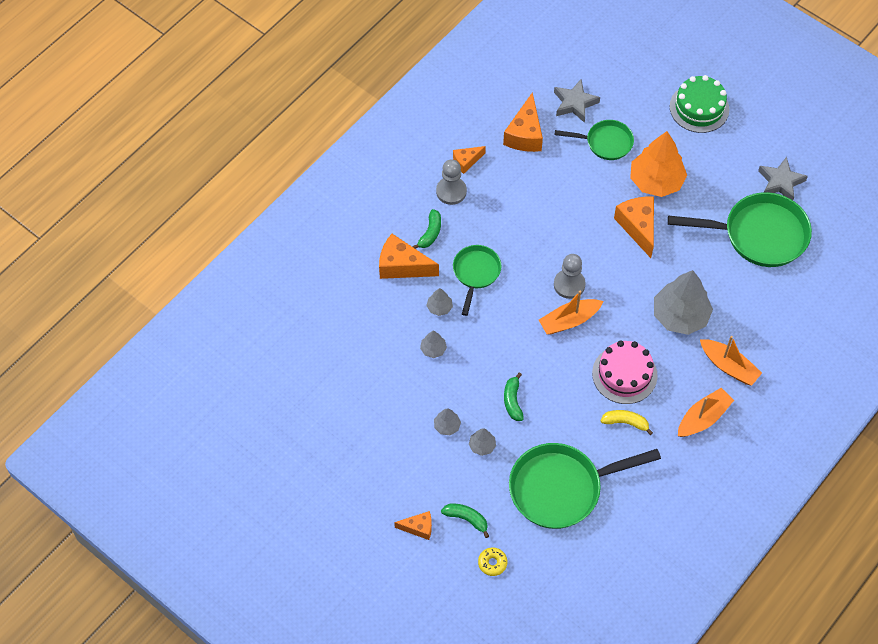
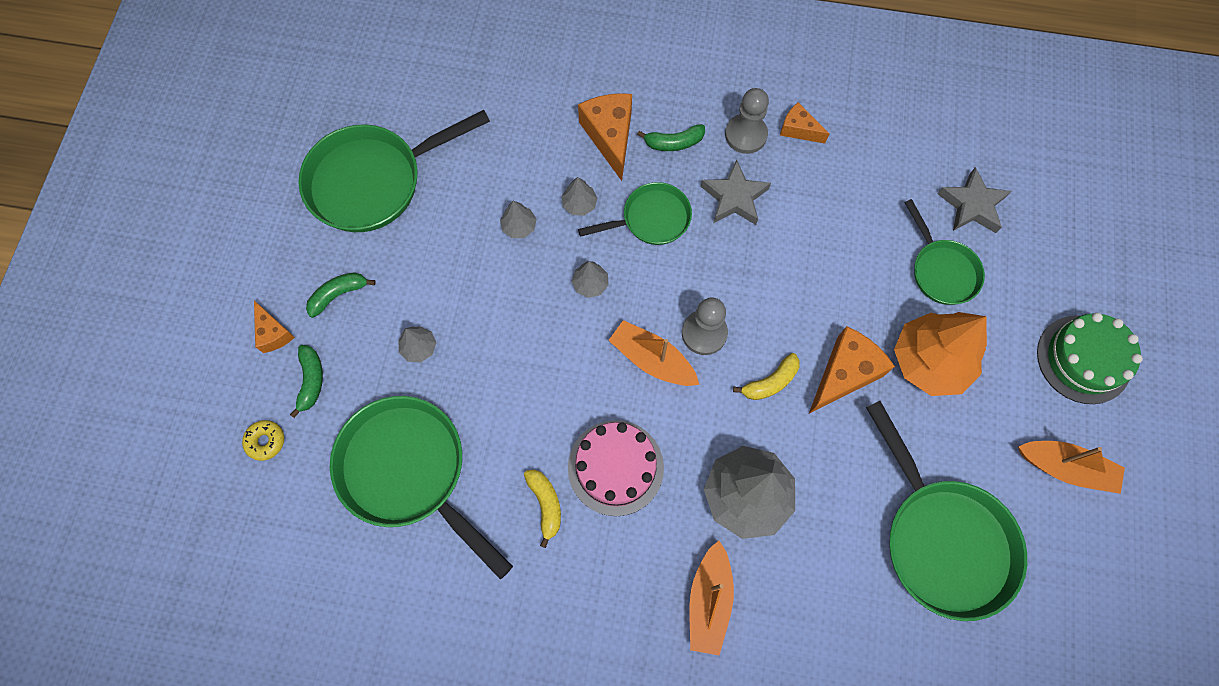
camera: 60 degrees right, 10 degrees up
(343, 420) = (373, 181): none -> green pan
(447, 426) = (424, 294): grey tree -> grey tree (590, 284)
(513, 401) = (500, 351): green banana -> green banana (338, 295)
(525, 134) = (884, 172): orange cheese -> none
(620, 267) = (770, 382): none -> yellow banana
(703, 418) = (610, 605): orange boat -> orange boat (1065, 468)
(780, 182) = (1048, 528): grey star -> grey star (734, 198)

